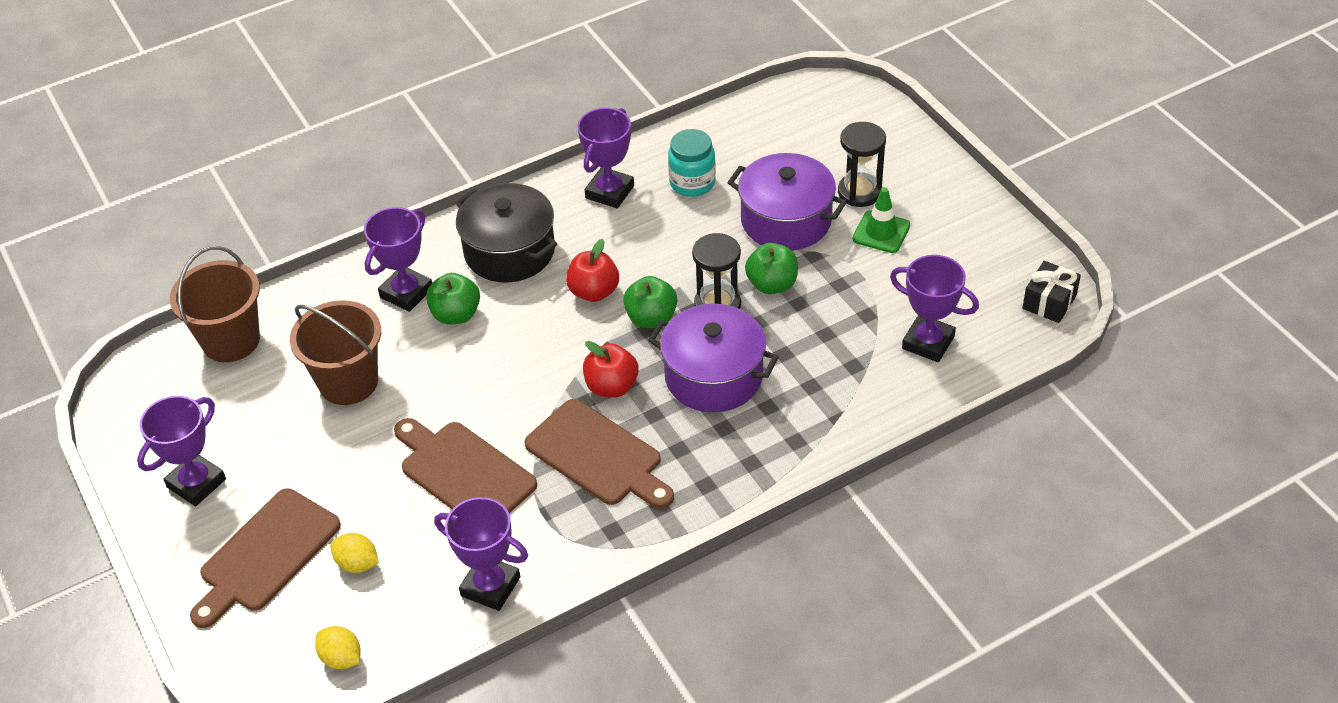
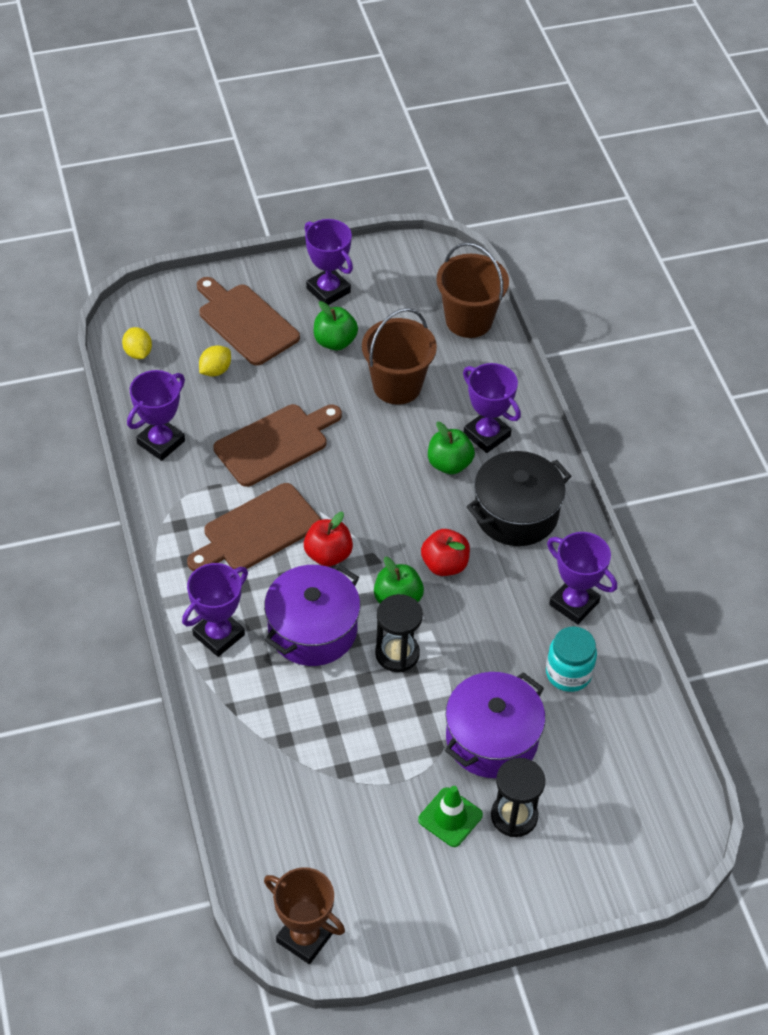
camera: 100 degrees right, 5 degrees up
(341, 658) = (138, 353): yellow lemon -> yellow lemon turned 75 degrees counterclockwise
(772, 284) = (409, 703): green apple -> green apple (335, 341)
(928, 342) = (291, 810): purple trophy -> purple trophy (218, 635)
(1049, 302) = (305, 937): black gift -> brown trophy

